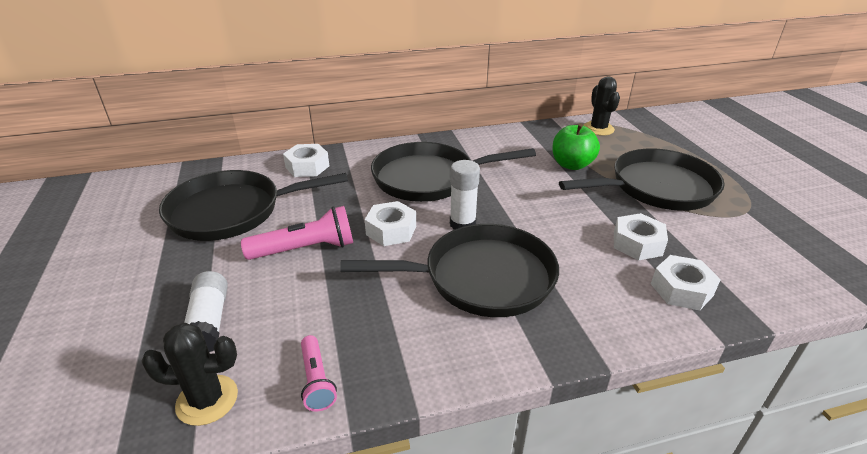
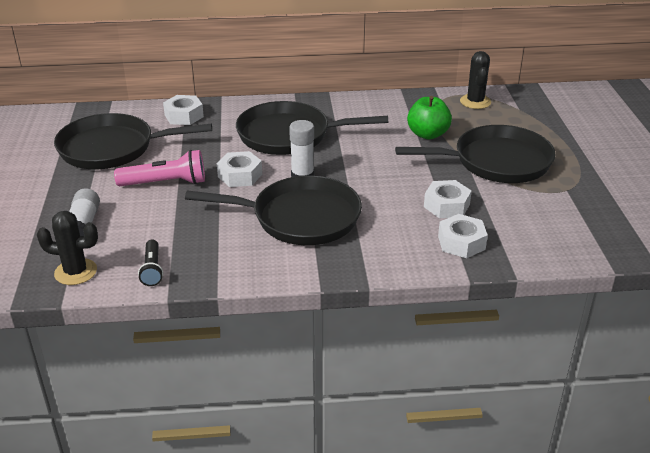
camera: 10 degrees right, 0 degrees up
(316, 380) = (152, 269): pink flashlight -> black flashlight

